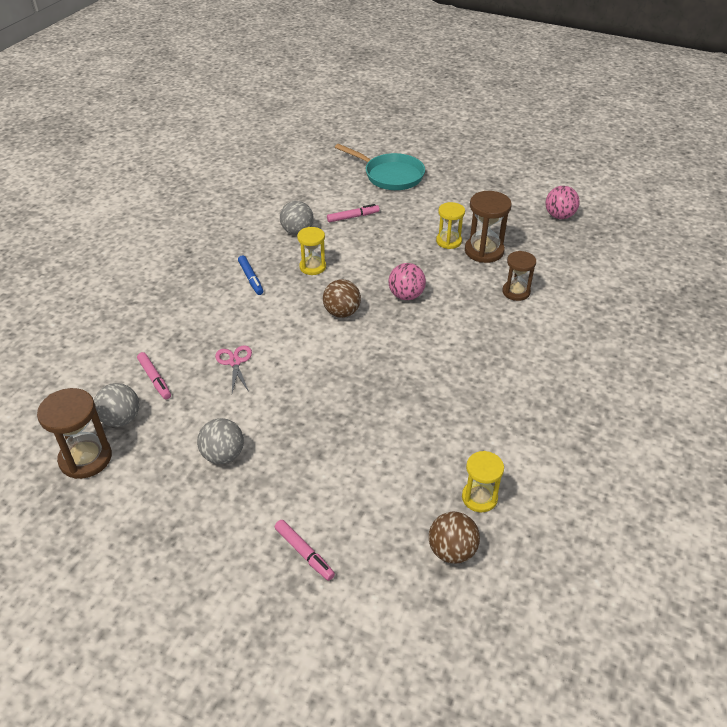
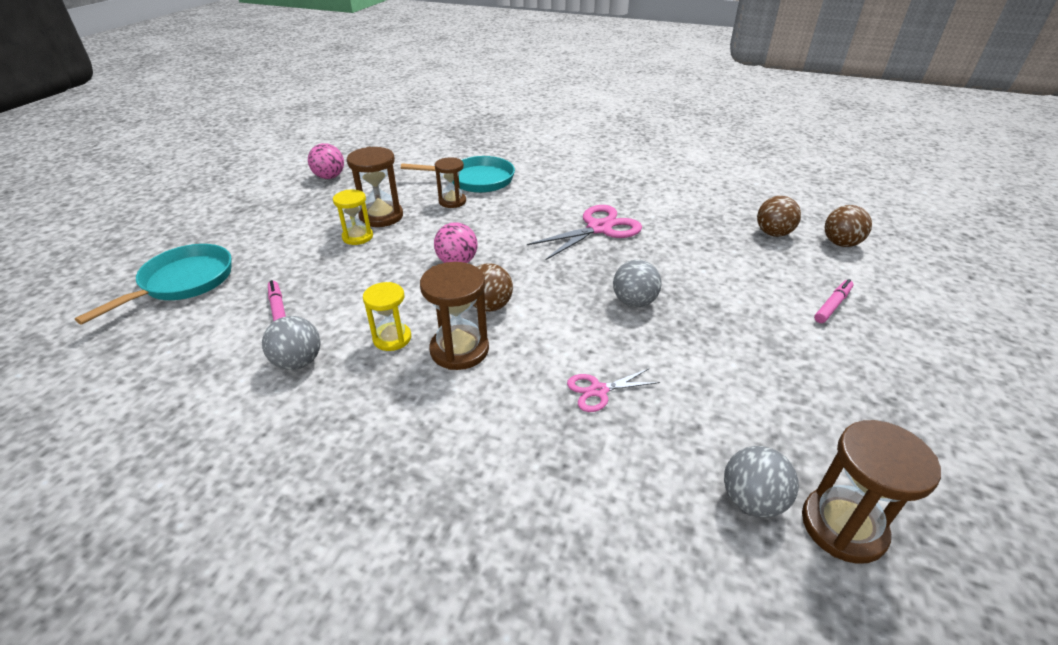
camera: 95 degrees left, 5 degrees down
(155, 379) = (658, 476): pink marker -> none
(223, 455) = (755, 377): grey ball -> grey ball (634, 302)
(251, 278) = (413, 400): blue marker -> none
(293, 297) = (459, 350): none -> brown hourglass
(426, 619) = (840, 243): none -> brown ball
(463, 392) = (599, 228): none -> pink scissors
(479, 498) = (714, 222): yellow hourglass -> none
(566, 308) = (476, 180): none -> turquoise pan

